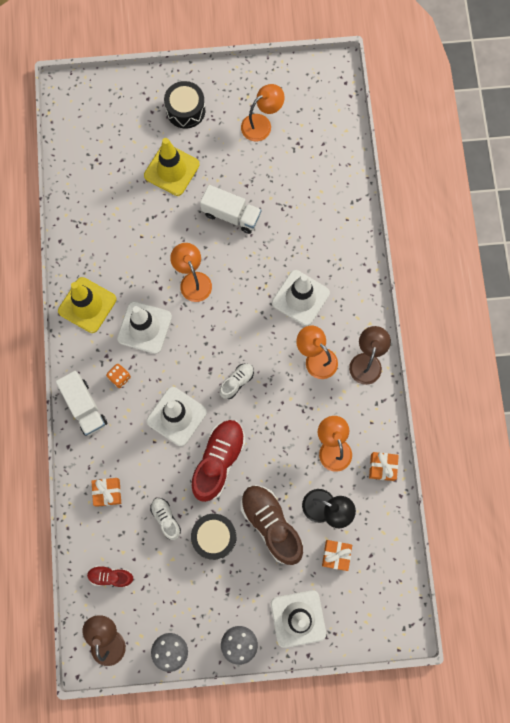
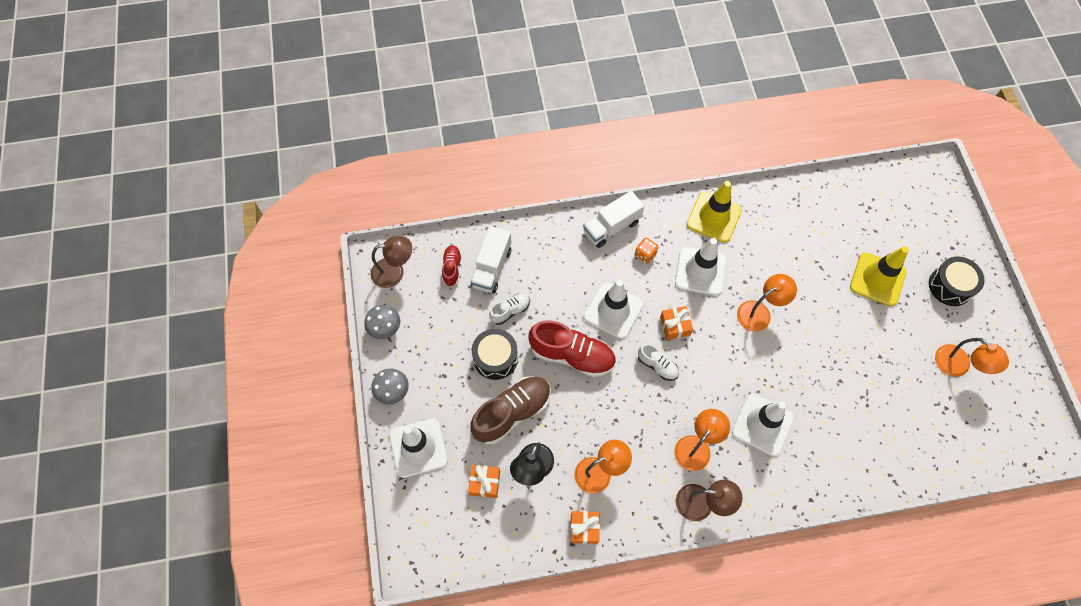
camera: 85 degrees right, 10 degrees down
(107, 492) = (531, 256): orange gift -> orange gift (675, 326)
(231, 215) = (841, 343): white truck -> white truck (492, 268)

